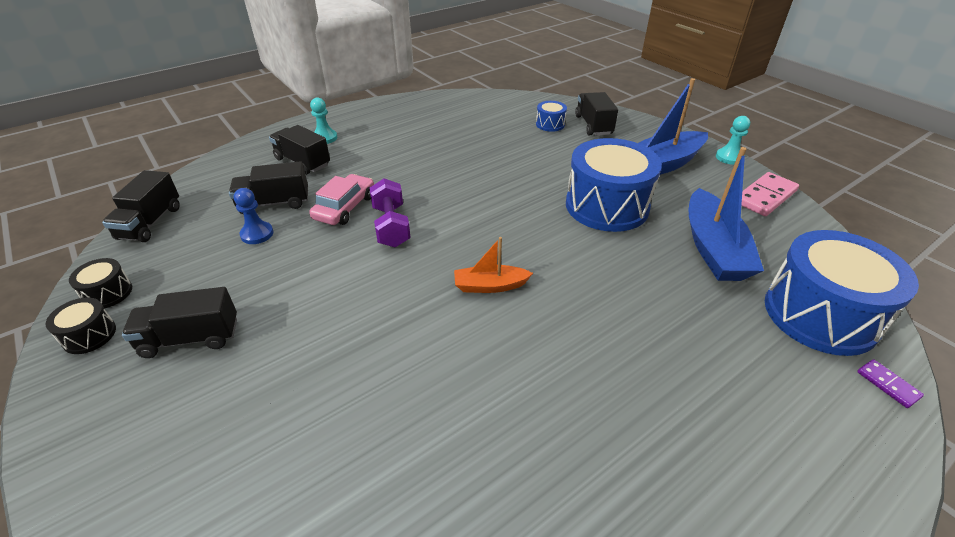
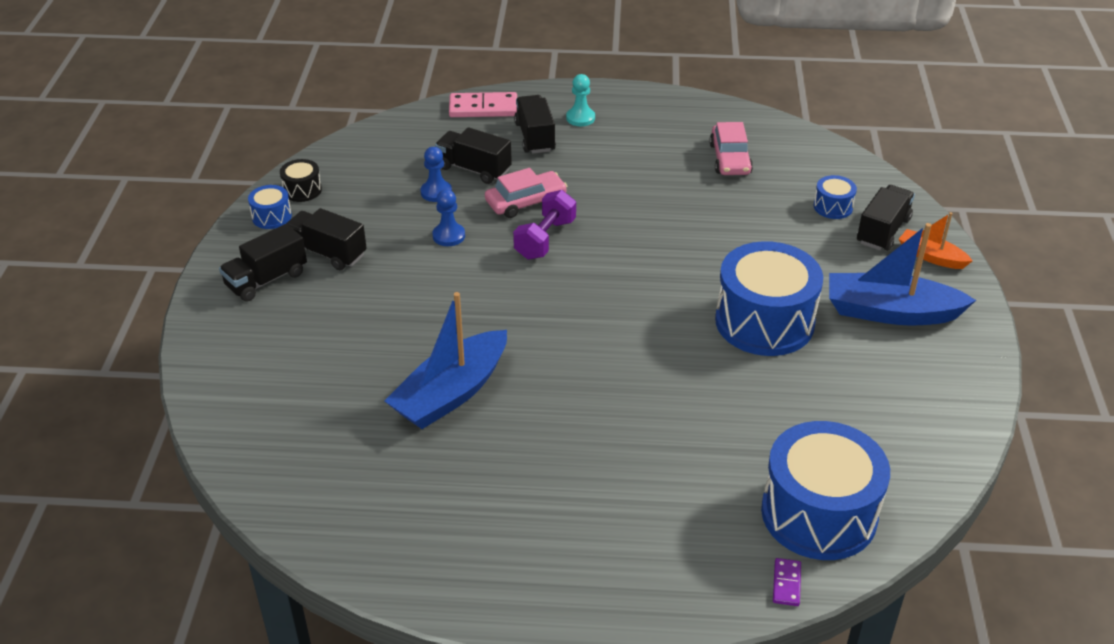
camera: 40 degrees right, 0 degrees up
(89, 335) = (271, 217): black drum -> blue drum
(150, 223) = (369, 142): black truck -> black truck (266, 280)
(305, 262) = (449, 236): none -> blue pawn
(456, 123) = (730, 159): none -> pink car
(490, 286) = (566, 331): orange boat -> orange boat (931, 256)
(713, 248) = (810, 413): blue boat -> blue boat (451, 393)
(729, 157) = (988, 344): turquoise pawn -> none
(765, 197) = (955, 402): pink domino -> pink domino (483, 108)

